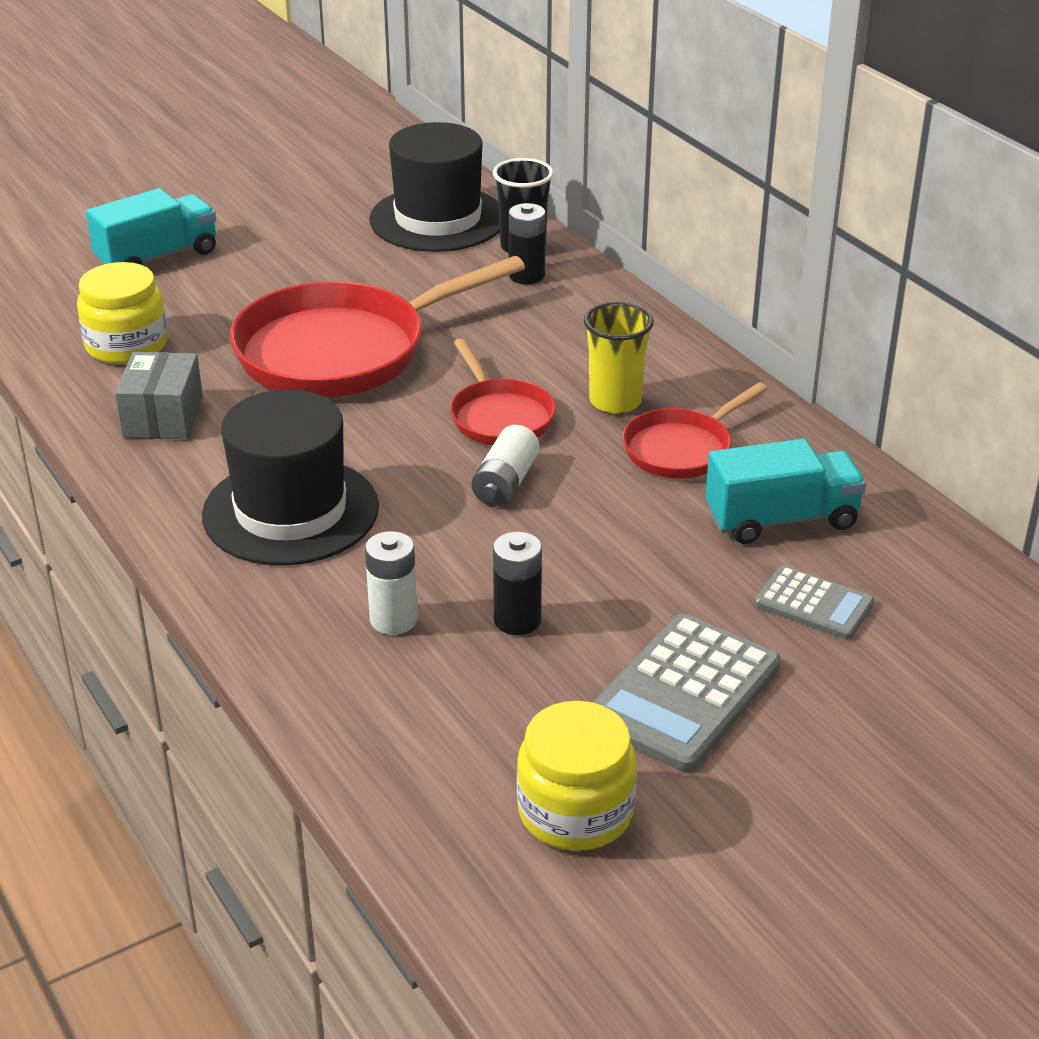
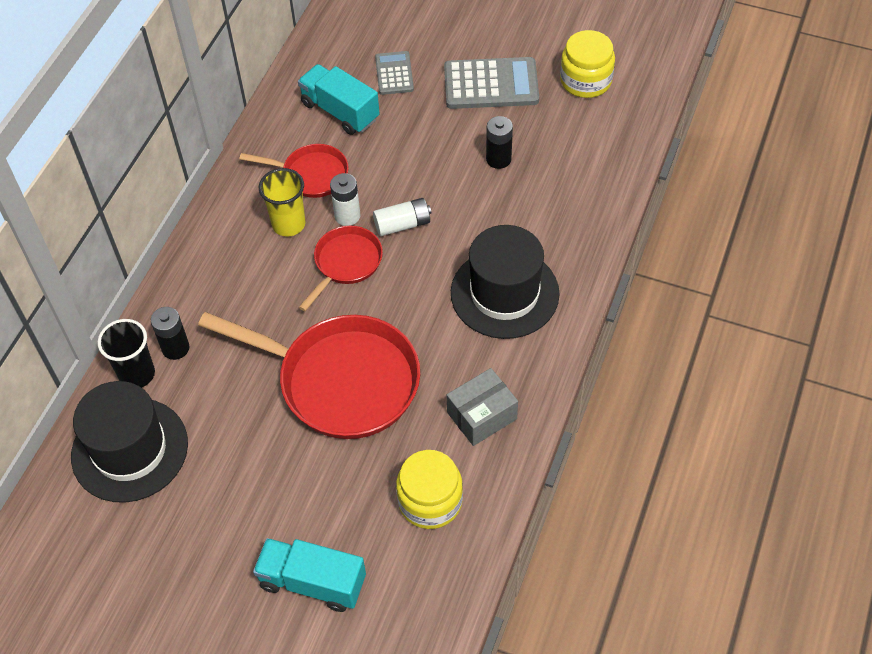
camera: 125 degrees left, 20 degrees up
(393, 620) = (540, 200): white battery -> white battery (347, 216)

